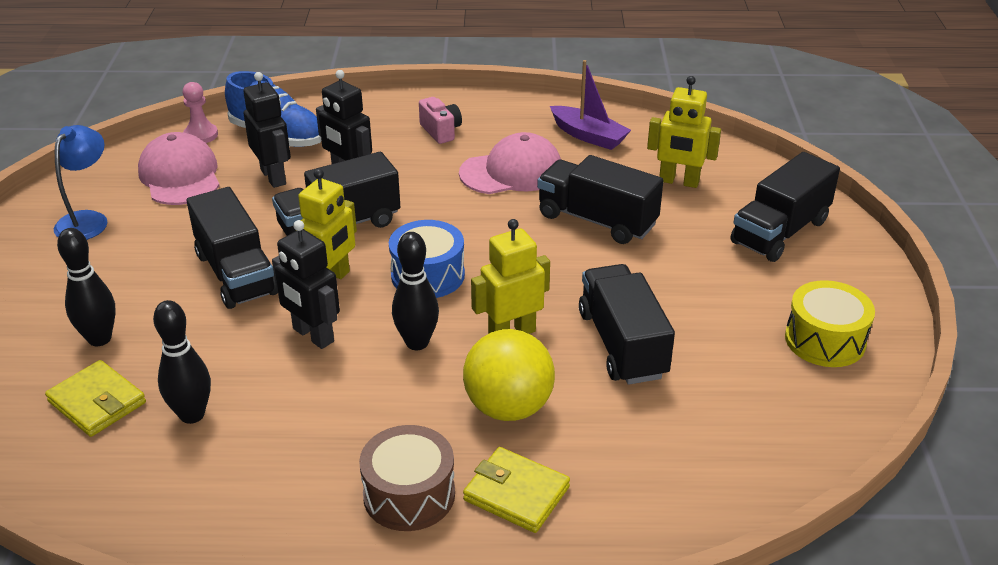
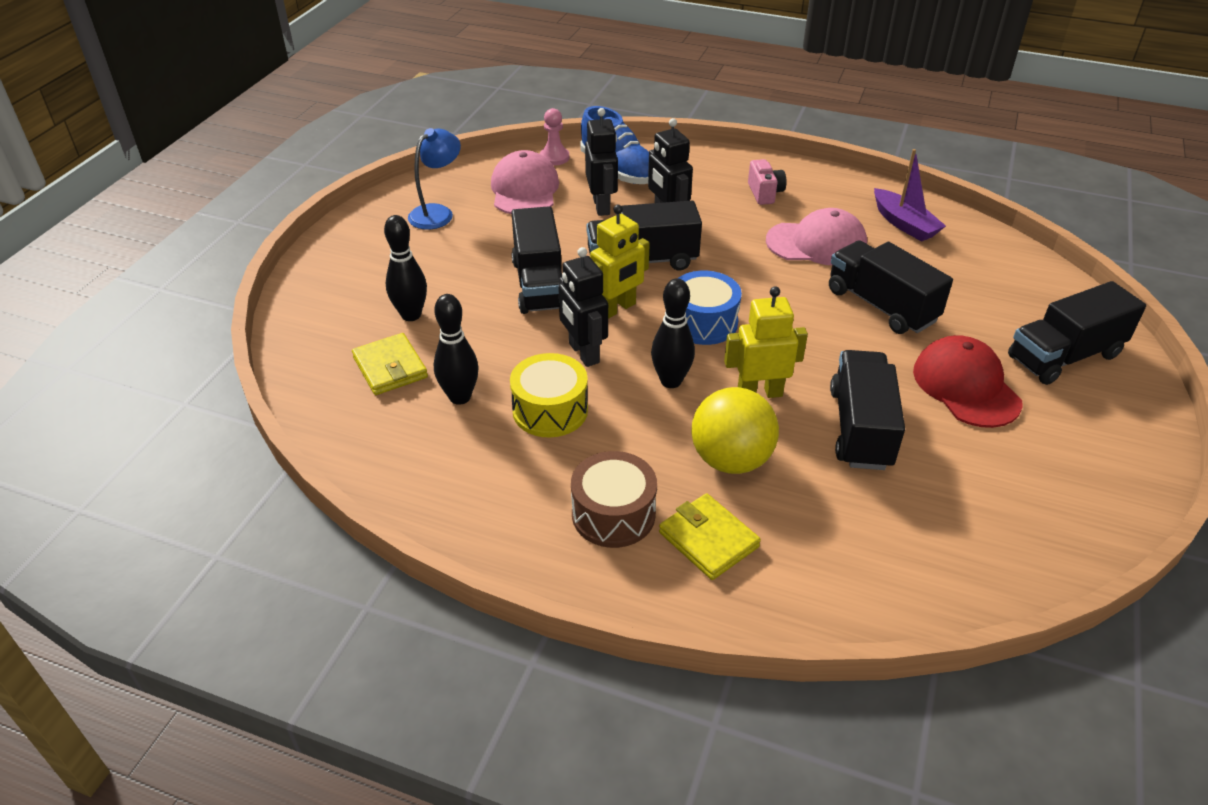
camera: 20 degrees right, 5 degrees up
(679, 181) = (977, 285): yellow robot -> none
(704, 280) = (966, 386): none -> red cap
(825, 340) = (1069, 474): yellow drum -> yellow drum (550, 410)

